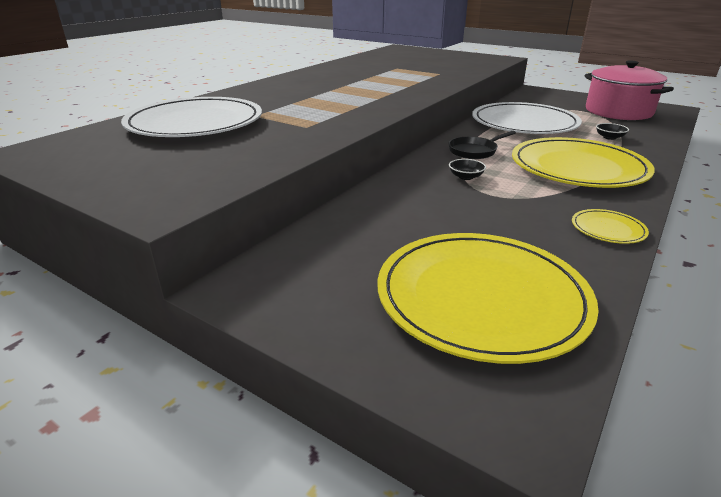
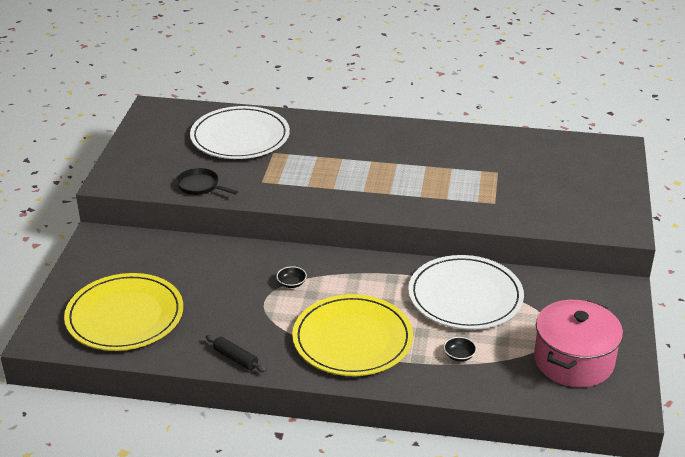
camera: 65 degrees right, 5 degrees up
(474, 151) = (355, 278): black pan -> black pan (200, 186)
(608, 229) = (235, 358): yellow plate -> black rolling pin

